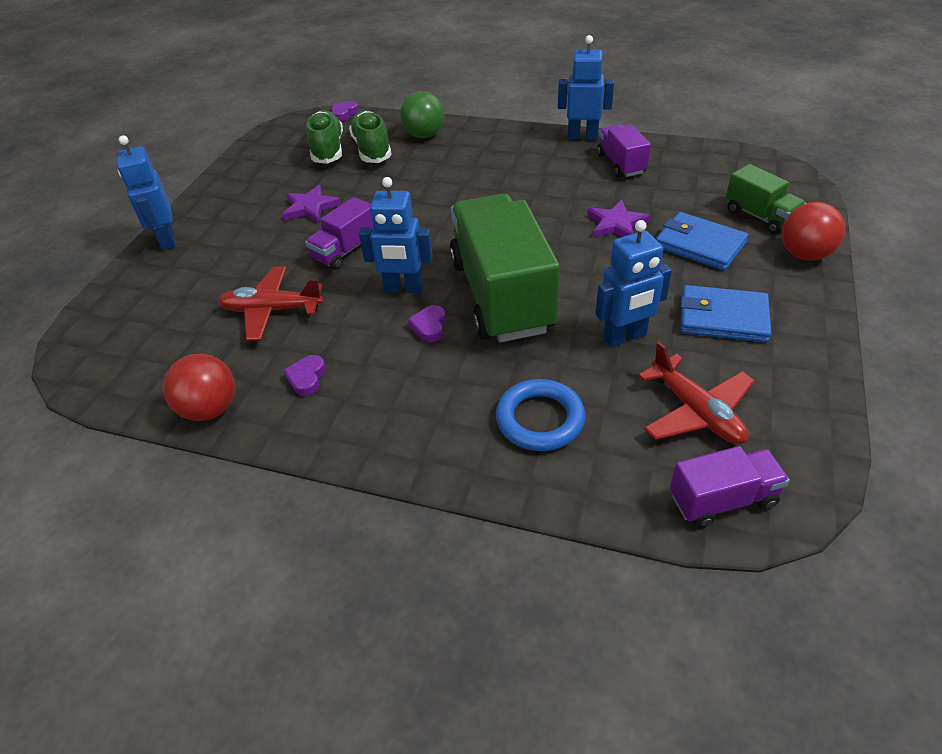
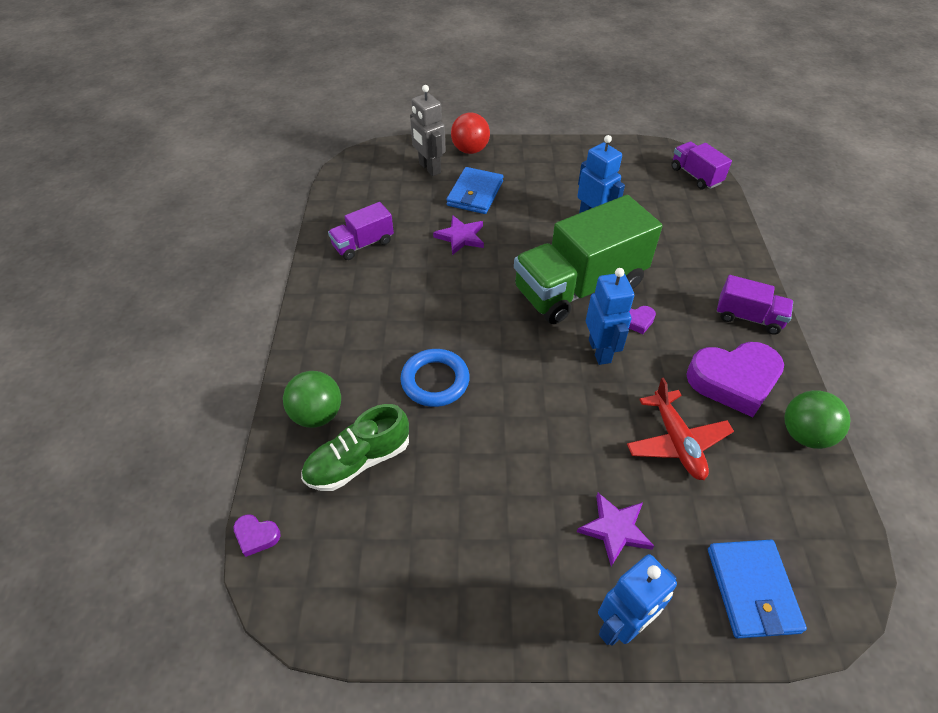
camera: 110 degrees left, 5 degrees up
(210, 409) = (804, 434): red ball -> green ball
(307, 378) = (734, 381): purple heart -> purple heart, size x2.34
(310, 207) = (502, 480): purple star -> purple star (615, 529)
(328, 149) = (364, 516): green shoe -> none
(346, 250) = (566, 414): purple truck -> purple truck (748, 317)
(540, 419) = (688, 246): blue ring -> blue ring (435, 381)
(582, 137) = (312, 275): blue robot -> none
(696, 411) = (641, 187): red plane -> none
(722, 318) = (552, 180): blue wallet -> blue wallet (752, 590)
(760, 216) = (429, 168): green truck -> grey robot

